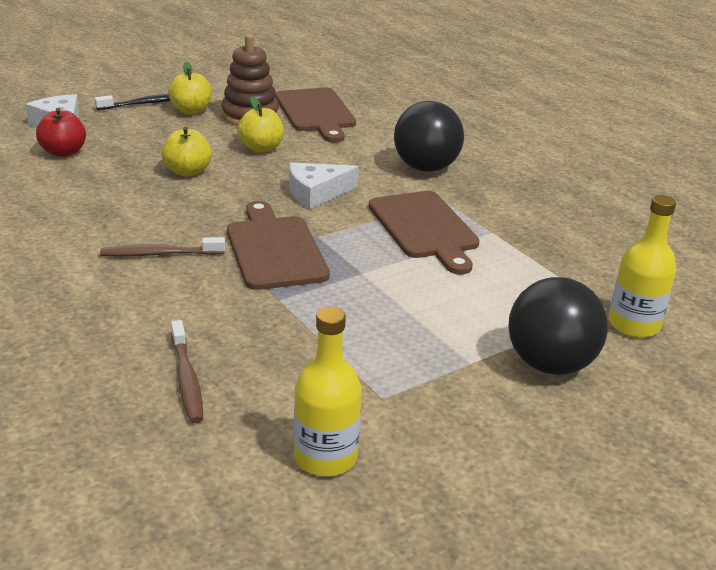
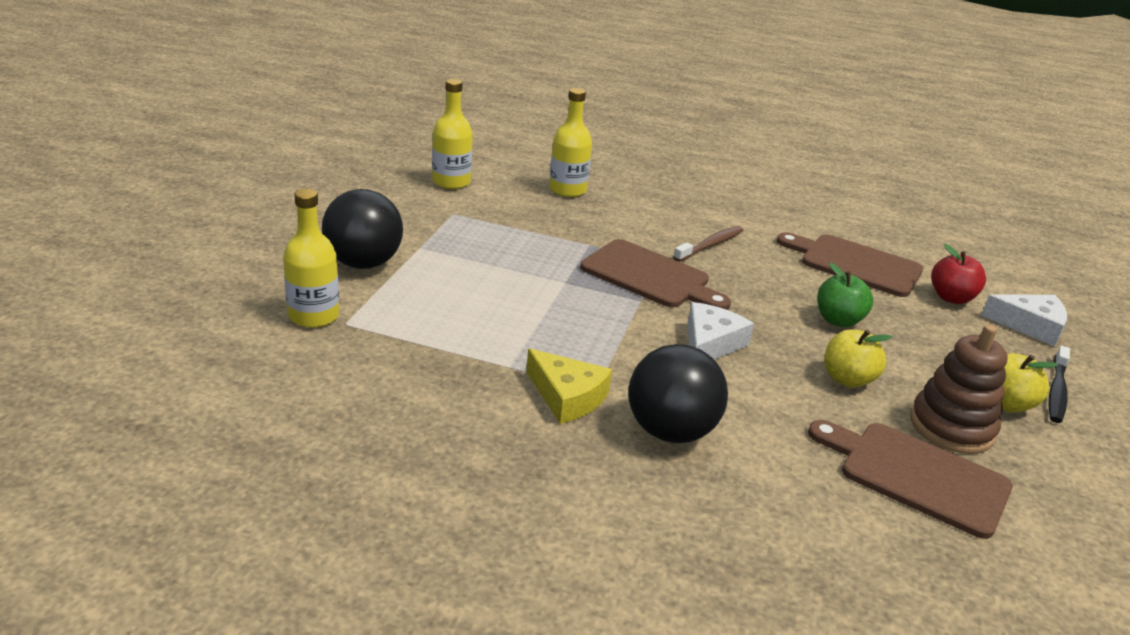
camera: 140 degrees right, 0 degrees up
(187, 171) = (838, 320): yellow apple -> green apple
(187, 379) = (567, 190): brown toothbrush -> yellow bottle
(425, 228) = (571, 344): brown cutting board -> brown cutting board (855, 264)
(470, 203) = (567, 397): none -> yellow cheese

